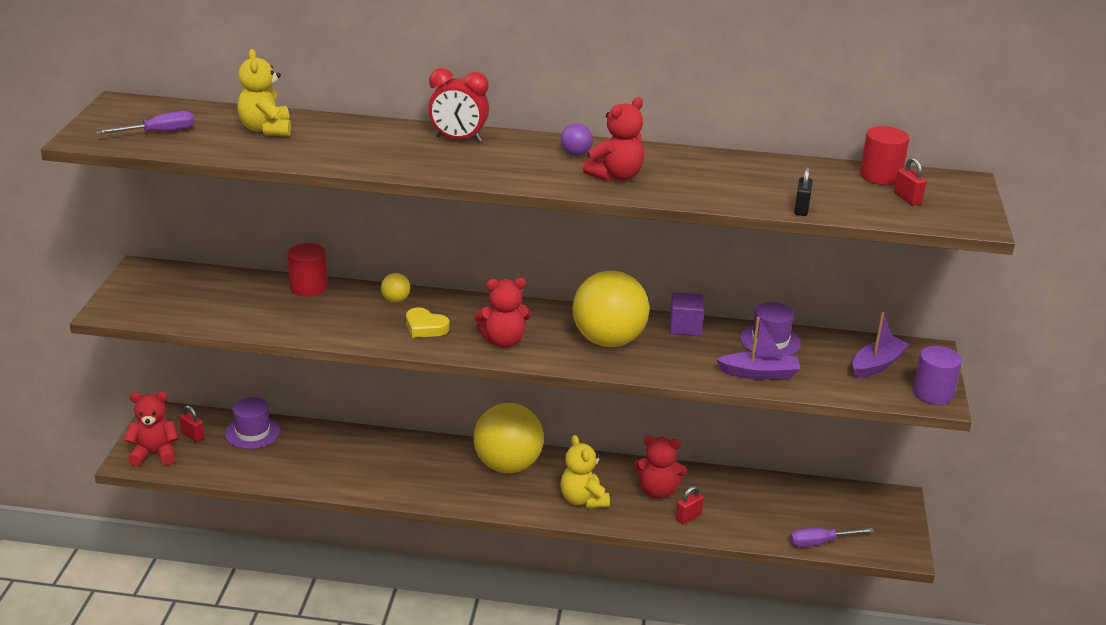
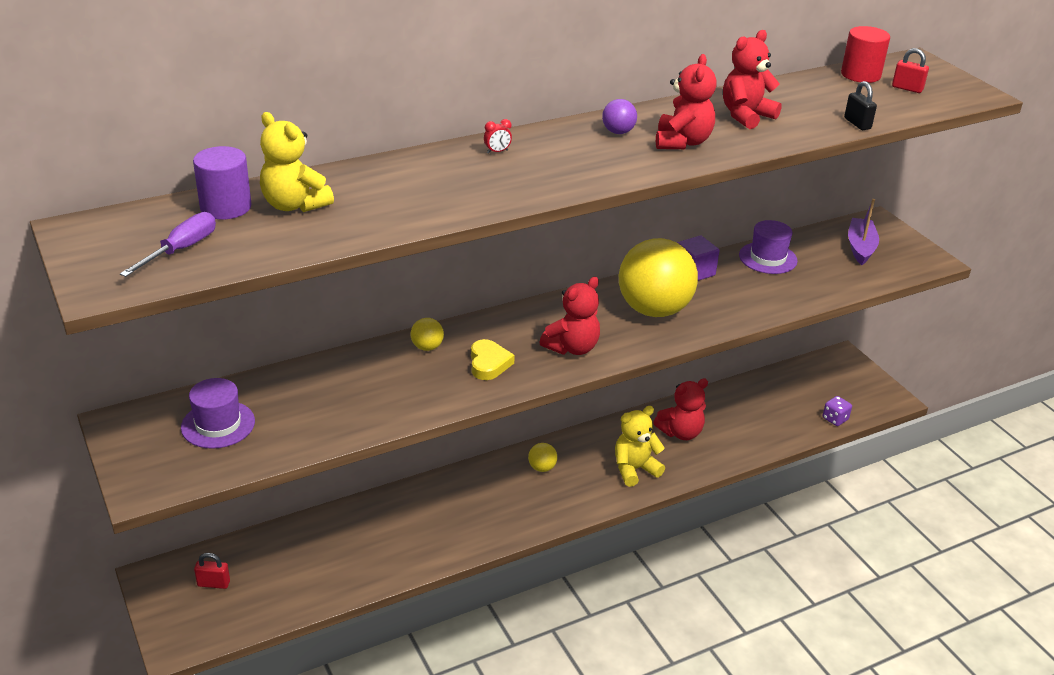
camera: 35 degrees left, 5 degrees up
(155, 454) = (194, 623): red teddy bear -> red teddy bear (746, 116)
(252, 432) = (273, 549): purple hat -> purple hat (218, 424)
(308, 287) = (326, 369): red cylinder -> none
(425, 327) = (489, 363): yellow heart -> yellow heart turned 90 degrees counterclockwise
(458, 139) = (497, 152): red clock -> red clock, size x0.41
(507, 466) = (542, 468): yellow ball -> yellow ball, size x0.40
(583, 500) = (634, 469): yellow teddy bear -> yellow teddy bear turned 120 degrees clockwise
(688, 517) = (727, 444): red padlock -> none
(759, 373) = (796, 290): purple boat -> none
(820, 542) = (835, 419): purple screwdriver -> purple dice
(933, 393) = (922, 256): purple cylinder -> purple cylinder (225, 207)

